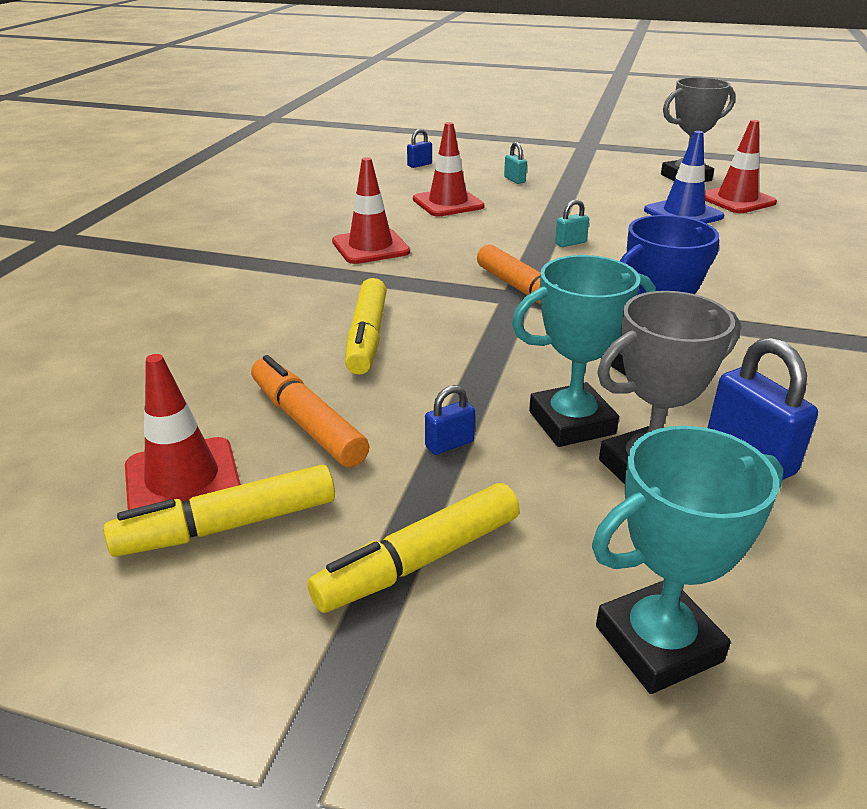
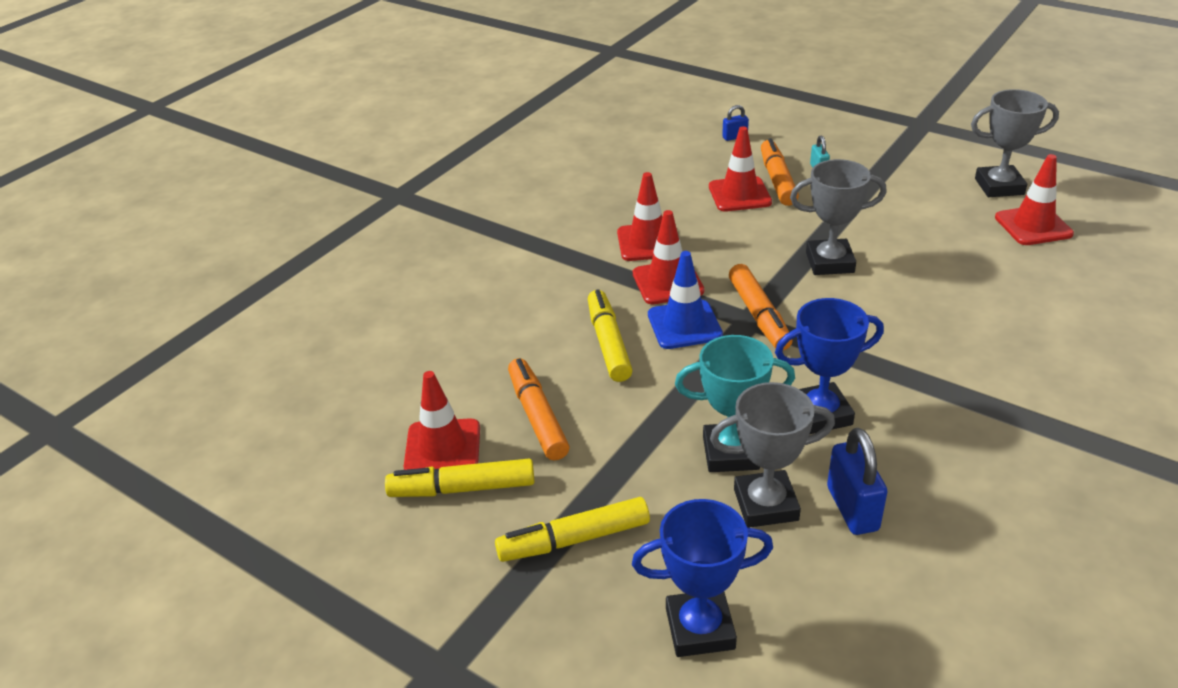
camera: 20 degrees right, 5 degrees up
(367, 337) = (608, 343): yellow marker -> yellow marker turned 150 degrees clockwise
(409, 276) = (668, 282): none -> red traffic cone
(449, 444) = (631, 454): blue padlock -> none
(479, 190) = (777, 180): none -> orange marker
(570, 243) = (829, 262): turquoise padlock -> grey trophy
(658, 643) = (700, 628): turquoise trophy -> blue trophy
(683, 214) = (963, 238): blue traffic cone -> blue traffic cone (684, 325)

